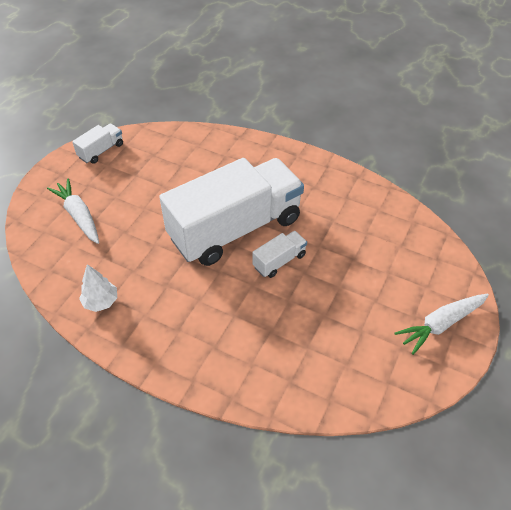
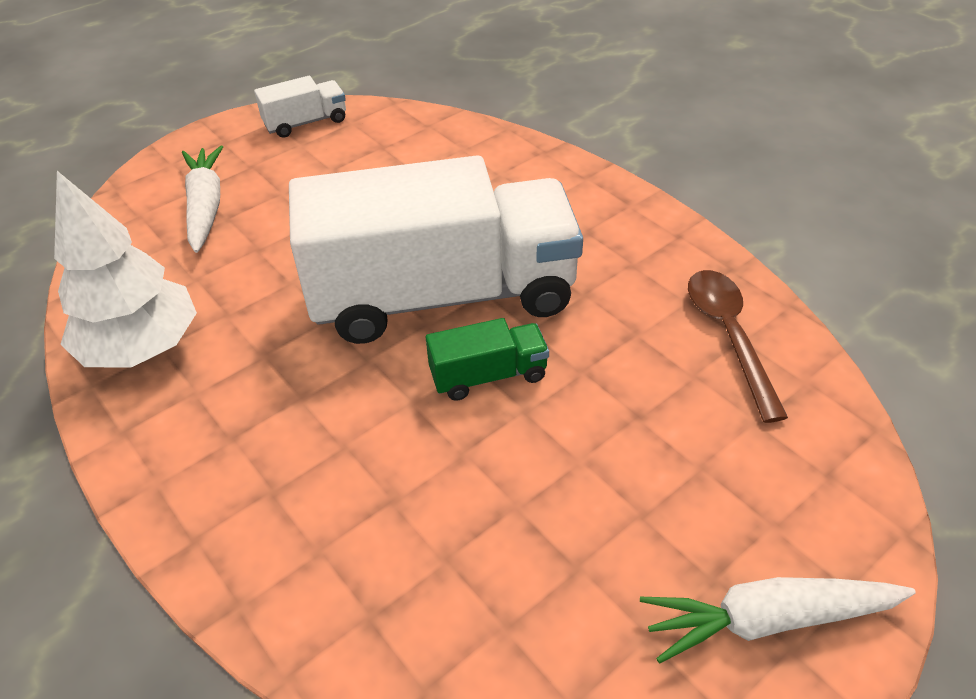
camera: 25 degrees right, 5 degrees down
(101, 301) = (142, 348): white tree -> white tree, size x1.81
(279, 261) = (488, 375): white truck -> green truck
(372, 210) = (729, 336): none -> brown spoon

